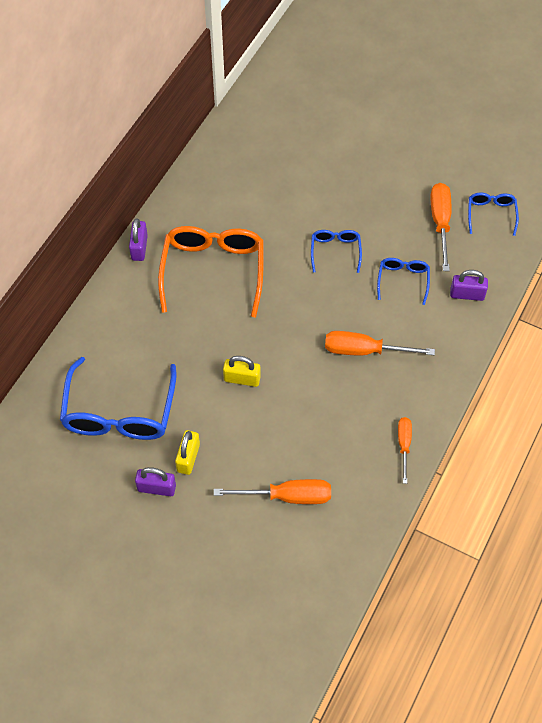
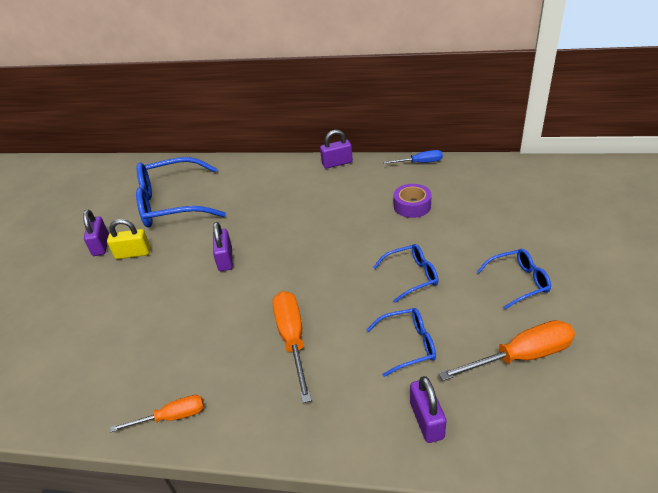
camera: 75 degrees right, 20 degrees down
(184, 183) = (420, 163): none -> blue screwdriver
(213, 270) = (337, 206): orange glasses -> none
(242, 379) = (225, 259): yellow padlock -> purple padlock
(247, 215) = (412, 206): none -> purple tape
(287, 496) = (95, 332): orange screwdriver -> none
(491, 214) = (582, 410): blue glasses -> blue glasses (519, 282)

